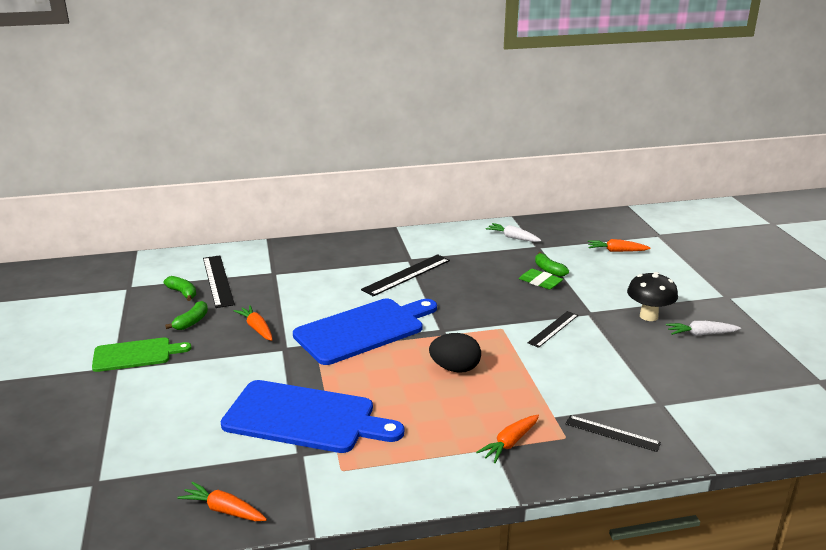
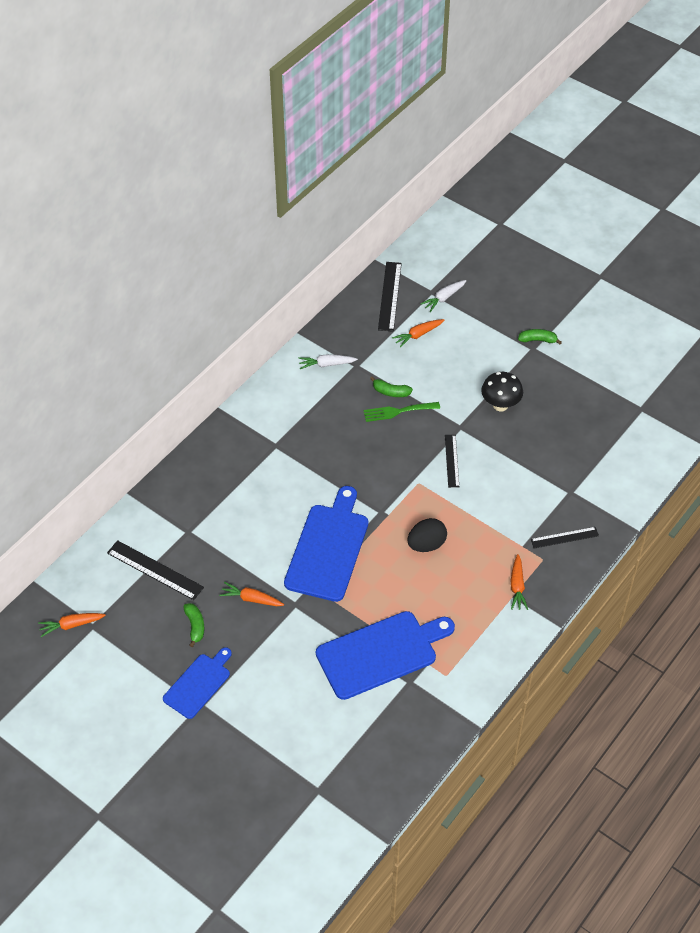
camera: 40 degrees left, 25 degrees up
(135, 355) = (198, 684): green cutting board -> blue cutting board
(183, 293) = (146, 602): green banana -> green banana (538, 340)
(224, 510) = (414, 750): orange carrot -> orange carrot (71, 625)
(406, 275) = (293, 466): black ruler -> black ruler (389, 296)
(540, 282) = (397, 411): green eraser -> green fork
(701, 334) = (546, 404): white carrot -> white carrot (443, 298)

